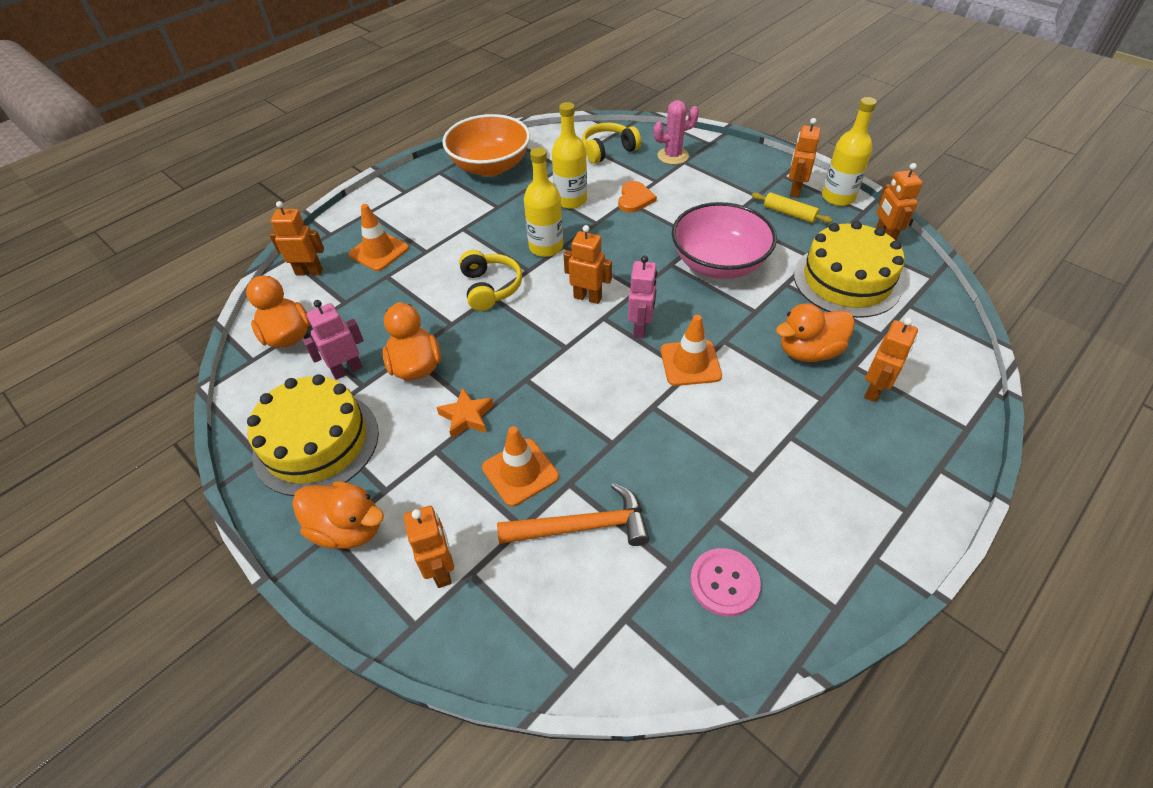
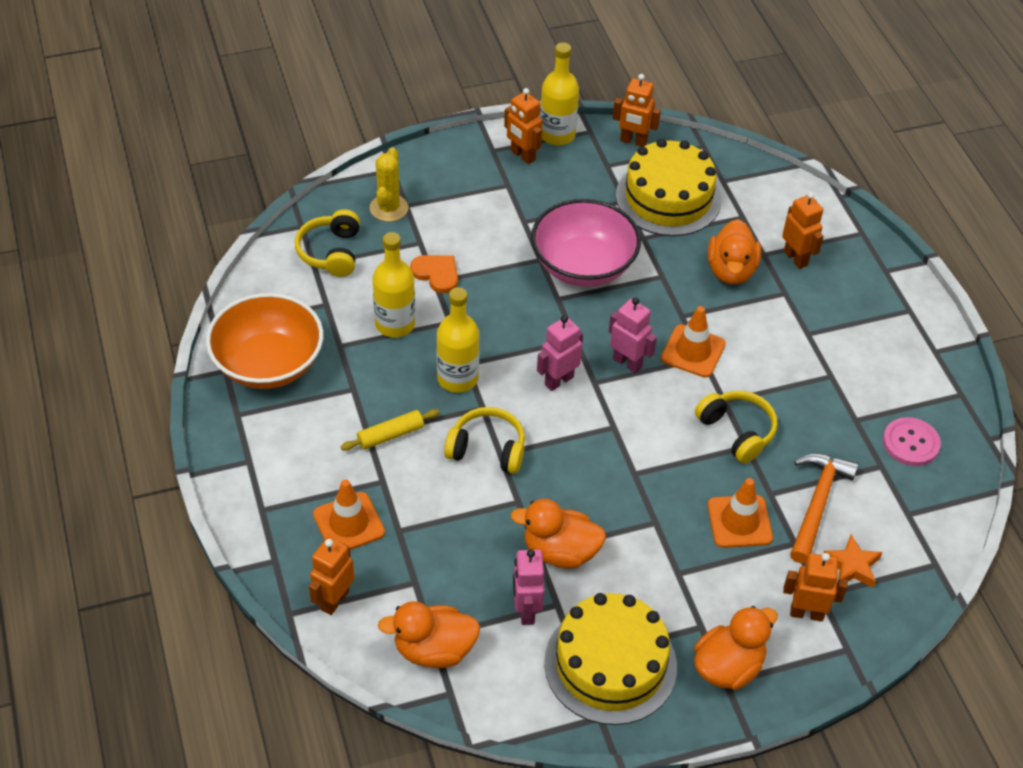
camera: 65 degrees left, 0 degrees up
(467, 417) = (653, 535): orange star -> orange star (852, 566)
(587, 297) = (558, 380): orange robot -> pink robot
(624, 429) = (737, 431): none -> yellow headphones
(673, 156) = (389, 208): pink cactus -> yellow cactus
(789, 213) = (553, 179): yellow rolling pin -> yellow rolling pin (390, 435)

